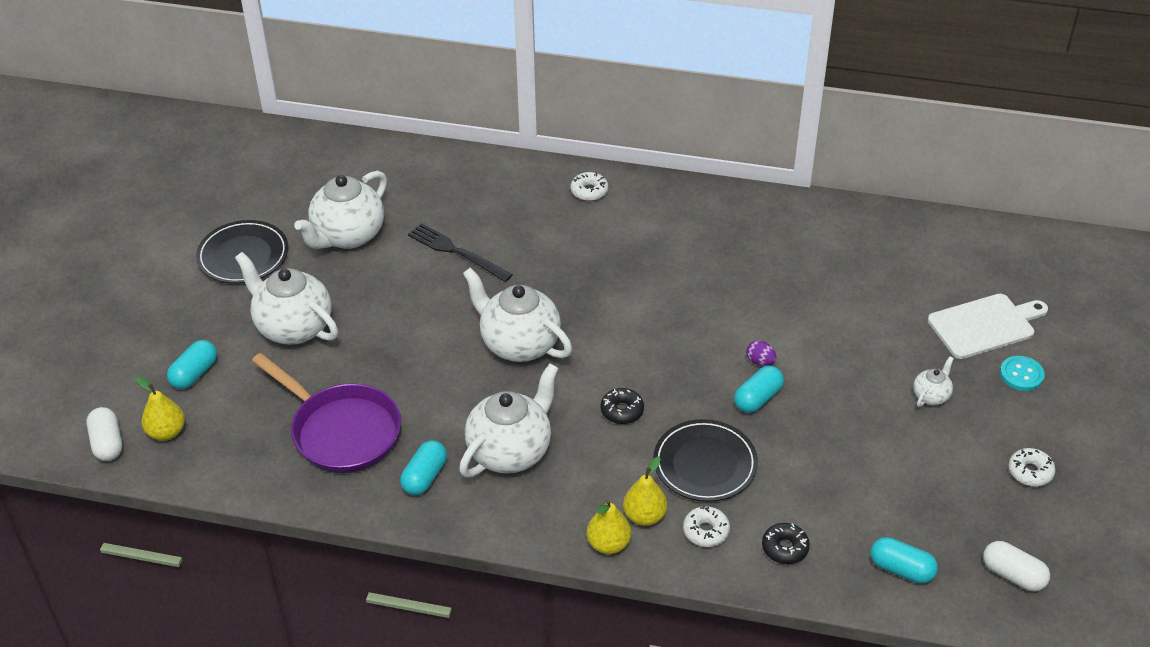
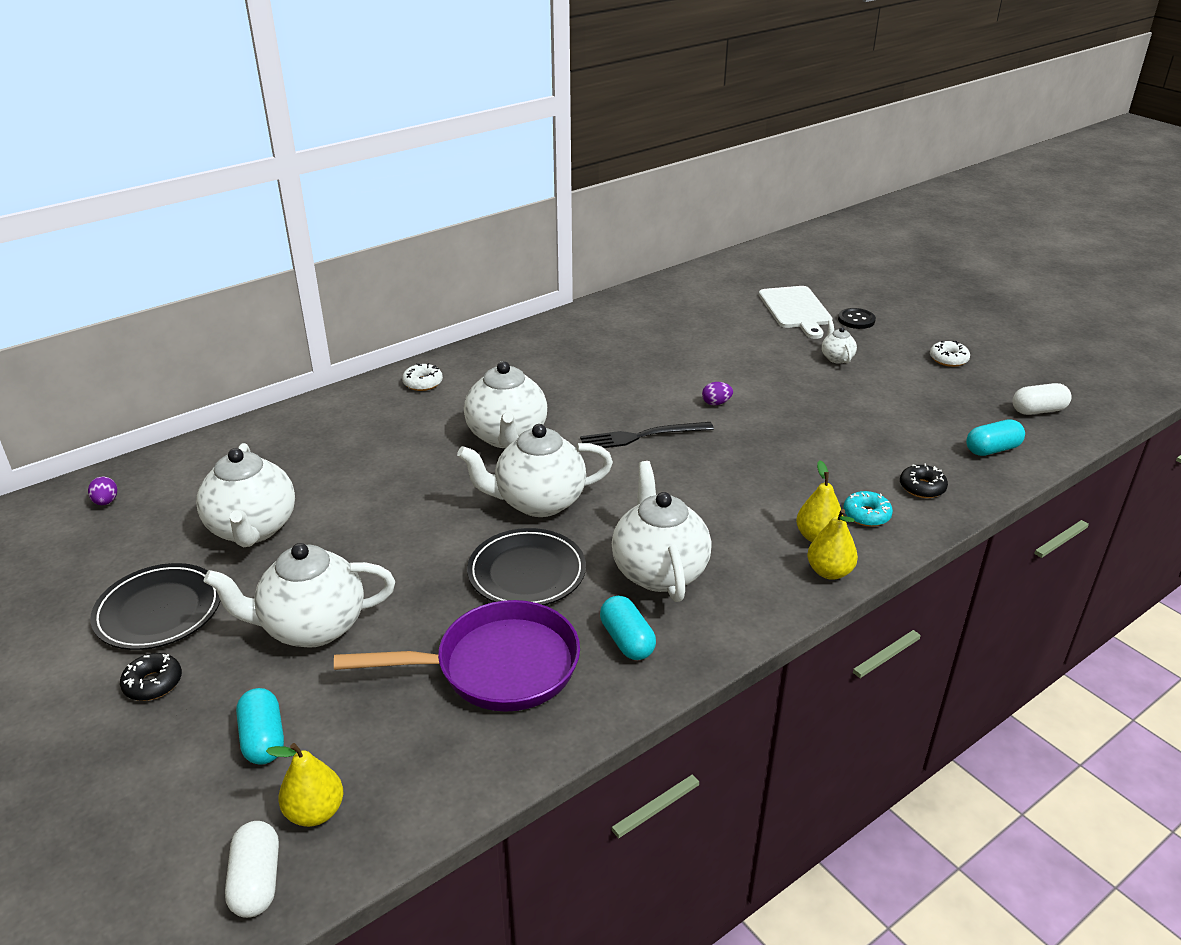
camera: 50 degrees left, 10 degrees down
(107, 443) = (256, 881): white capsule -> white capsule turned 60 degrees clockwise
(305, 157) = (106, 502): none -> purple egg
(456, 252) = (379, 479): black fork -> black fork (642, 436)
(576, 278) = (507, 437): none -> white teapot
(622, 411) = (686, 489): black donut -> black donut (153, 683)
(705, 464) = (793, 479): black plate -> black plate (527, 572)
(706, 531) = (866, 515): white donut -> turquoise donut
(758, 398) = (753, 423): turquoise capsule -> none
(985, 325) = (795, 310): white cutting board -> white cutting board turned 150 degrees clockwise
(1021, 374) = (856, 320): turquoise button -> black button

